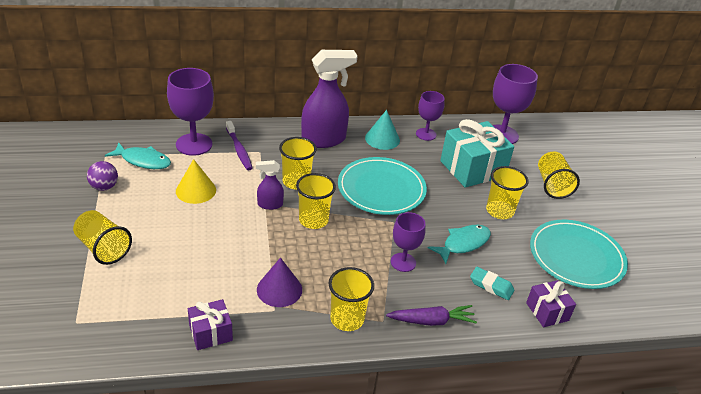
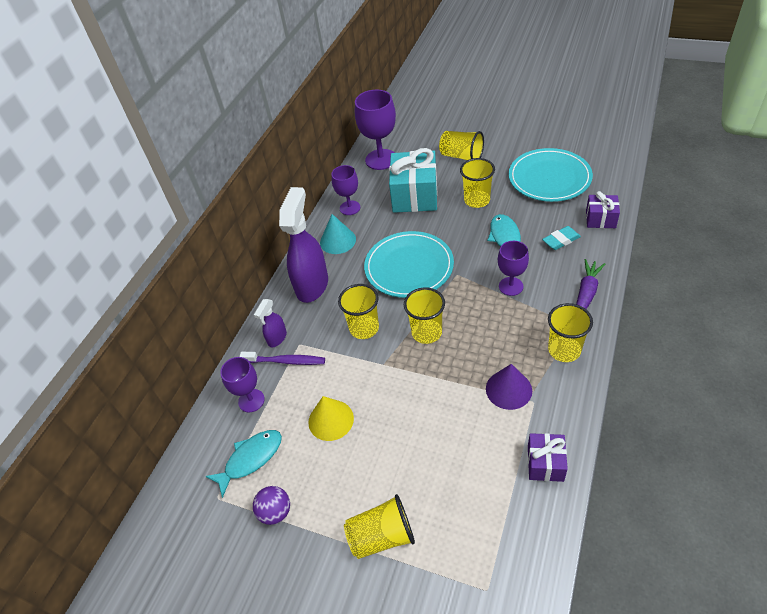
camera: 50 degrees left, 10 degrees up
(194, 144) = (251, 400): purple goblet -> purple goblet, size x0.61
(269, 205) = (387, 361): purple spray bottle -> purple spray bottle (277, 338)

